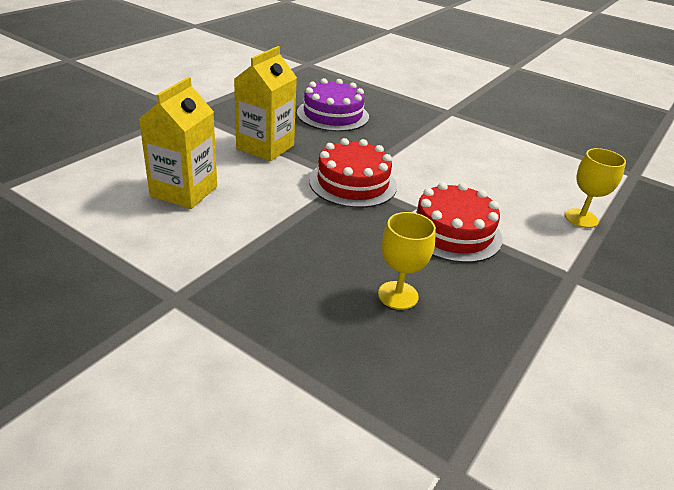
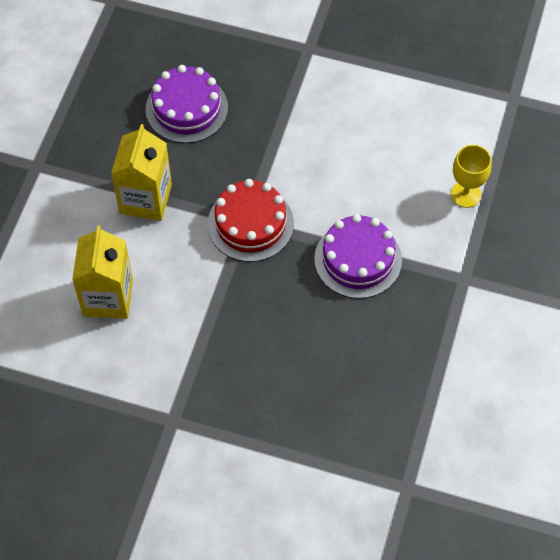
camera: 15 degrees left, 25 degrees up
(398, 295) = (333, 353): yellow goblet -> none
(453, 232) = (358, 259): red cake -> purple cake

